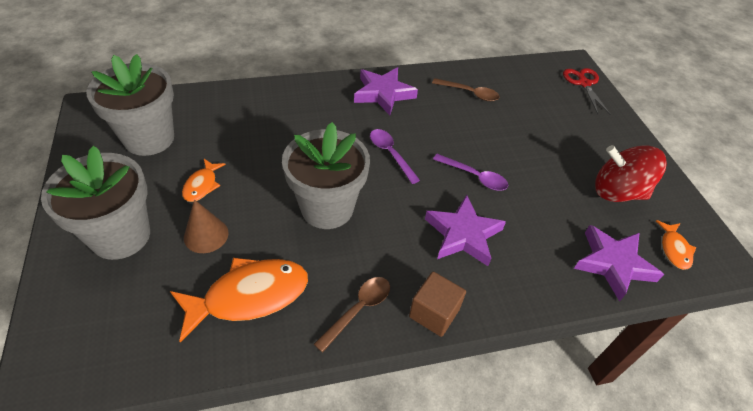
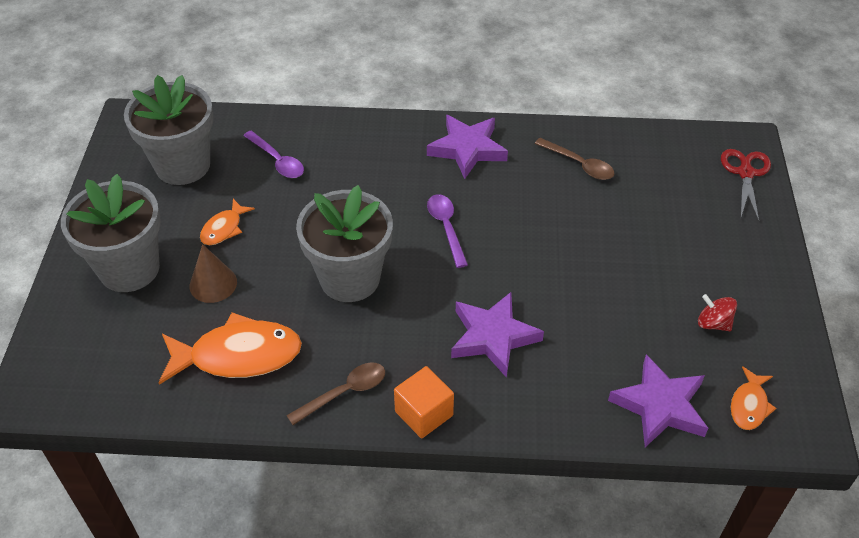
camera: 20 degrees right, 0 degrees up
(434, 313) = (424, 413): brown cube -> orange cube
(474, 176) = (537, 272): purple spoon -> purple spoon (277, 161)
(617, 192) = (713, 323): red spinning top -> red spinning top, size x0.50

